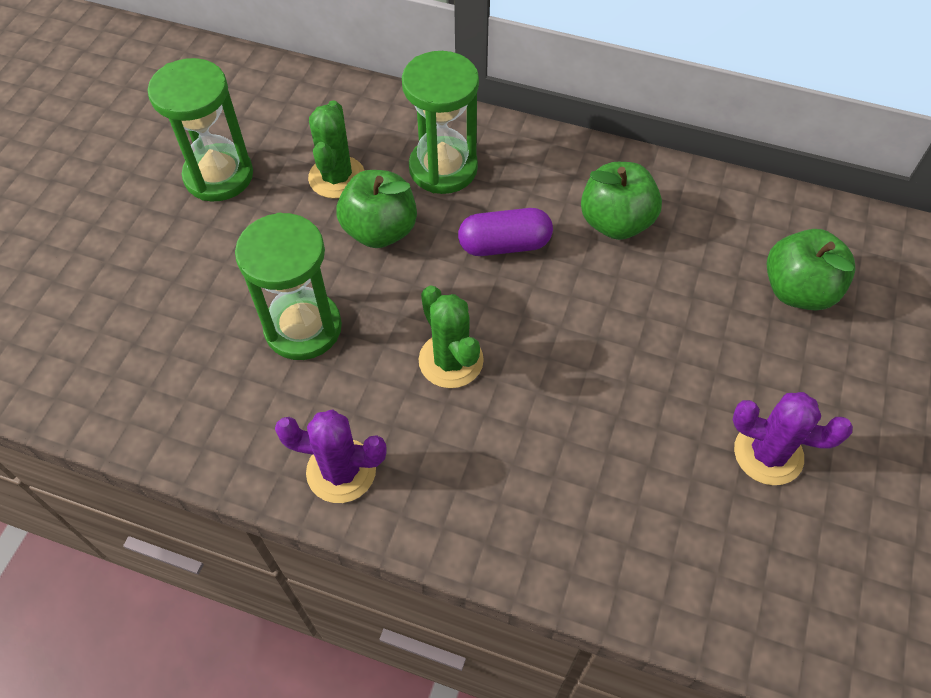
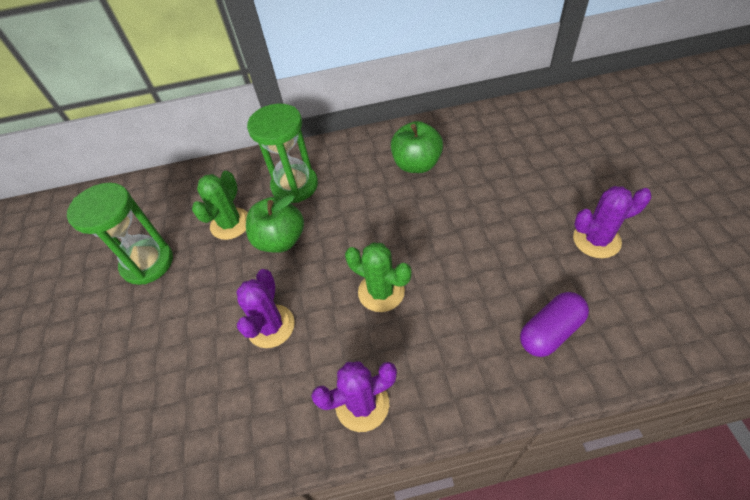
camera: 25 degrees left, 5 degrees down
(303, 328) = (271, 326): green hourglass -> purple cactus
(337, 177) = (230, 224): green cactus -> green cactus turned 45 degrees clockwise
(504, 245) = (363, 208): purple capsule -> purple capsule (550, 331)
(798, 290) = (538, 149): green apple -> none

